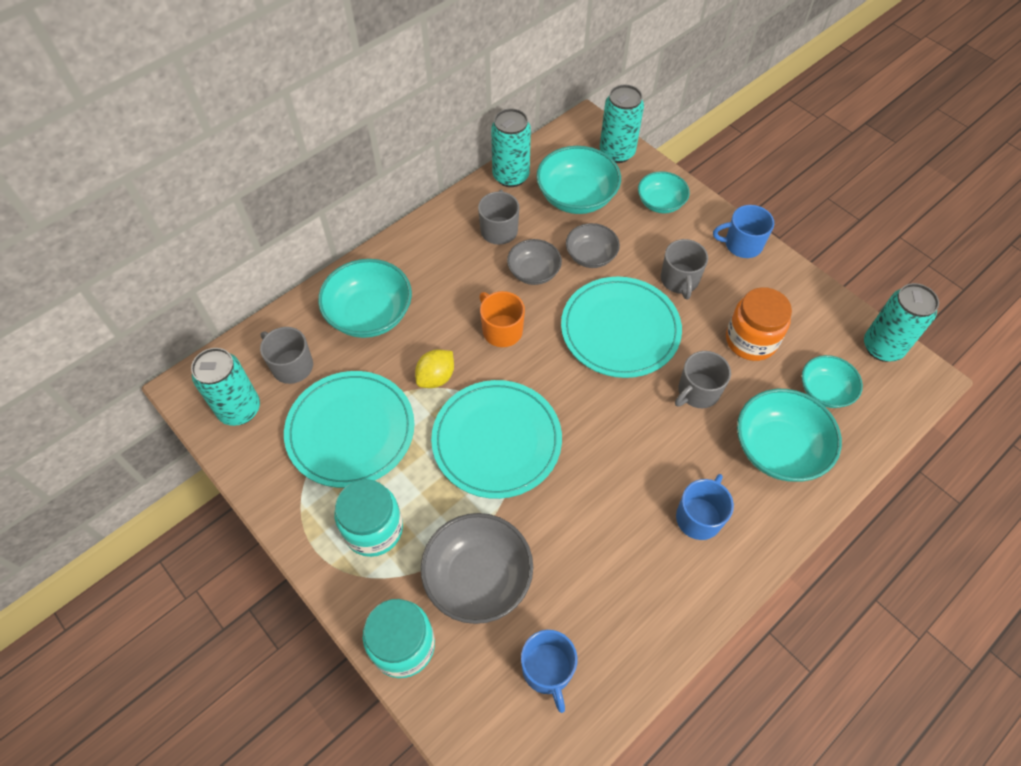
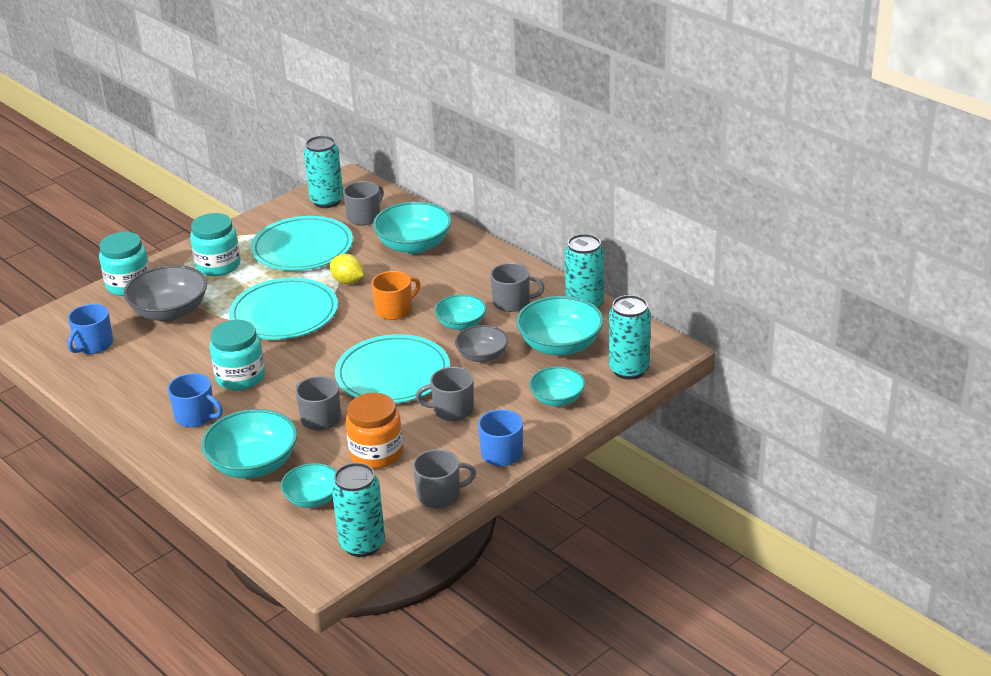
camera: 90 degrees right, 25 degrees down
(533, 272) = (461, 324): grey bowl -> turquoise bowl
(547, 670) = (94, 345): blue mug -> blue mug turned 45 degrees counterclockwise
(623, 477) = (240, 377): none -> turquoise jar
(806, 290) = (440, 495): none -> grey mug

